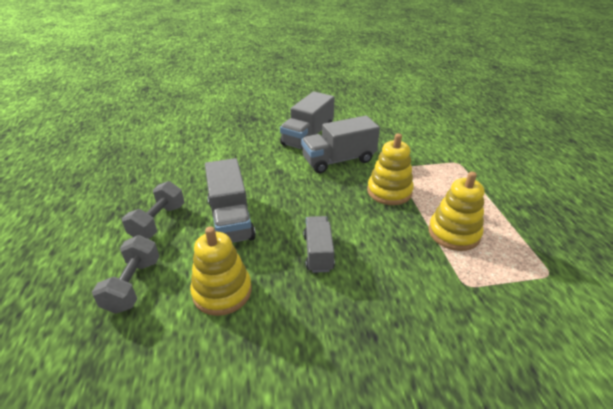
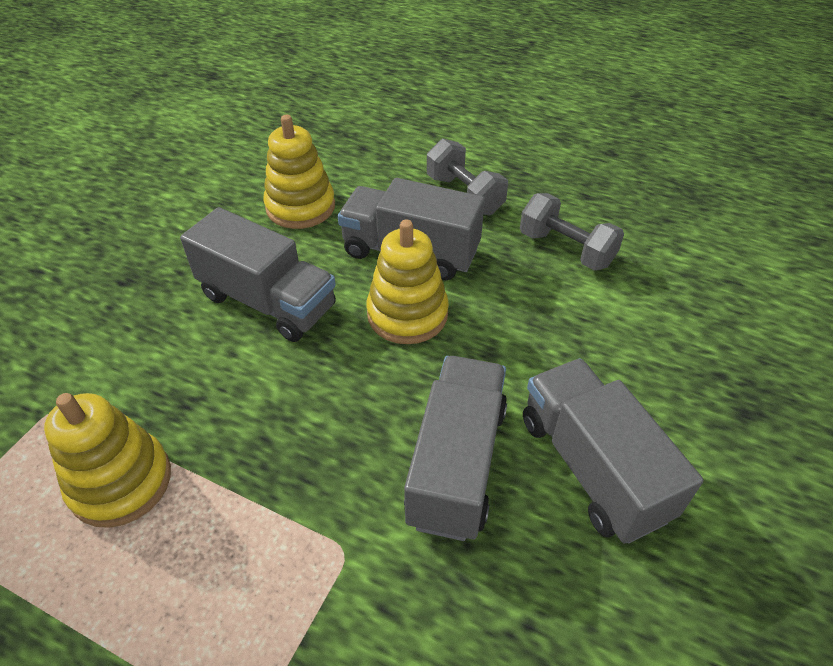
camera: 125 degrees right, 10 degrees up
(133, 285) = (374, 158): grey dumbbell -> grey dumbbell (566, 249)
(318, 253) = (267, 301): grey truck -> grey truck, size x1.55
(389, 191) = (293, 474): yellow stacking toy -> yellow stacking toy (407, 314)

